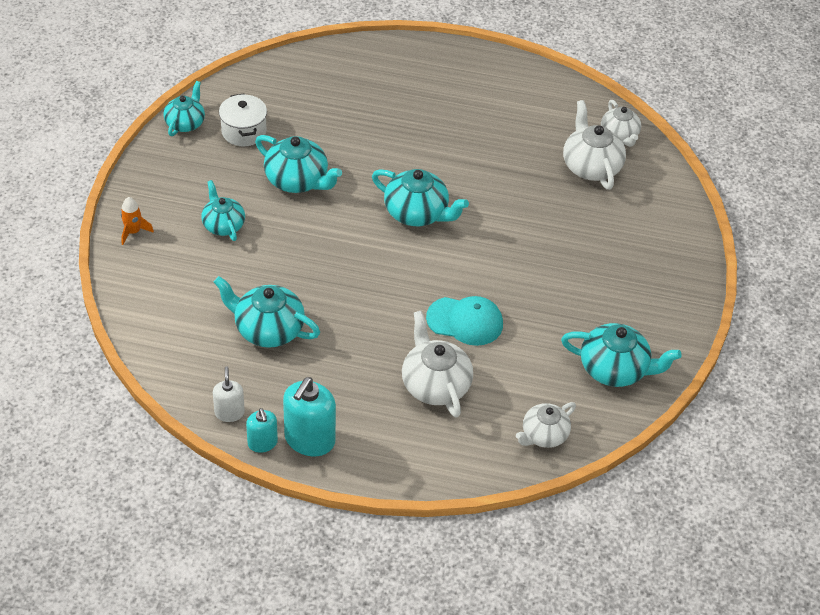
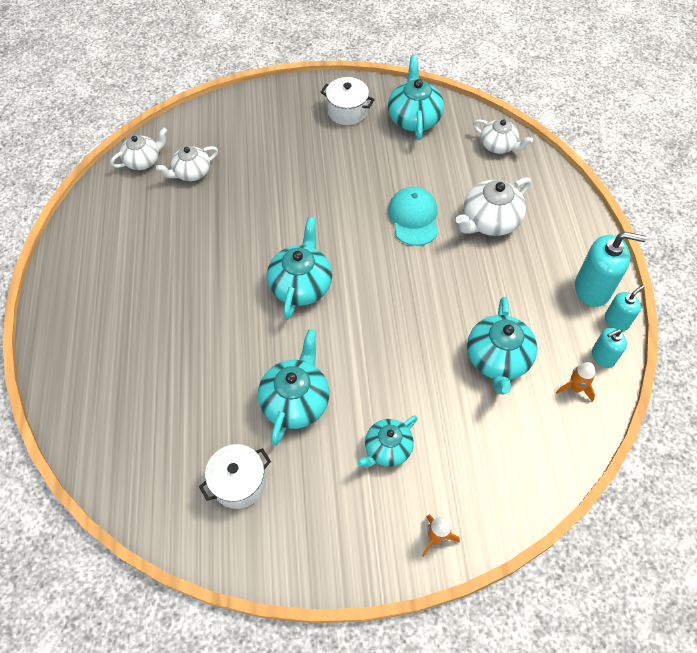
camera: 105 degrees left, 10 degrees up
(185, 123) = (244, 555): turquoise teapot -> none
(209, 376) = (575, 388): none -> orange rocket
(229, 413) = (603, 356): white soap dispenser -> turquoise soap dispenser
(590, 166) = (191, 172): white teapot -> white teapot, size x0.66
(644, 311) = (347, 111): none -> white pot

